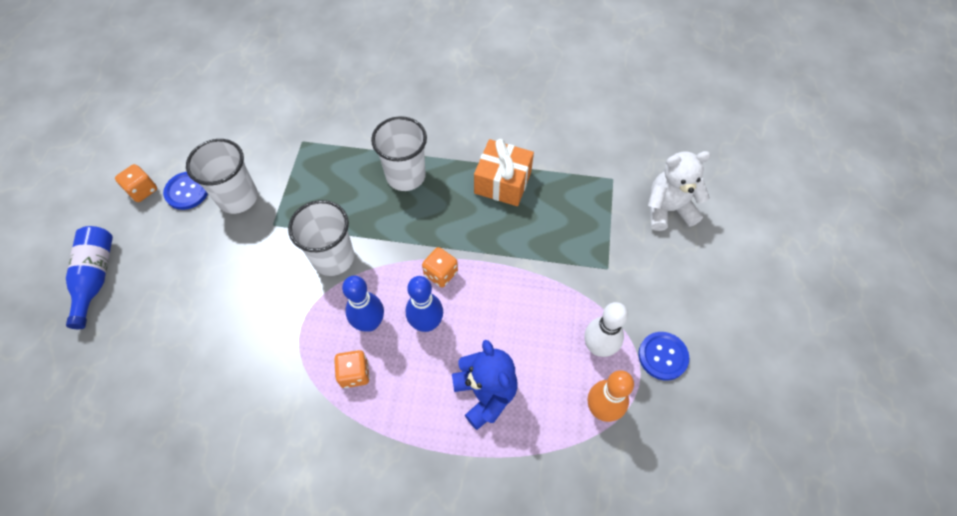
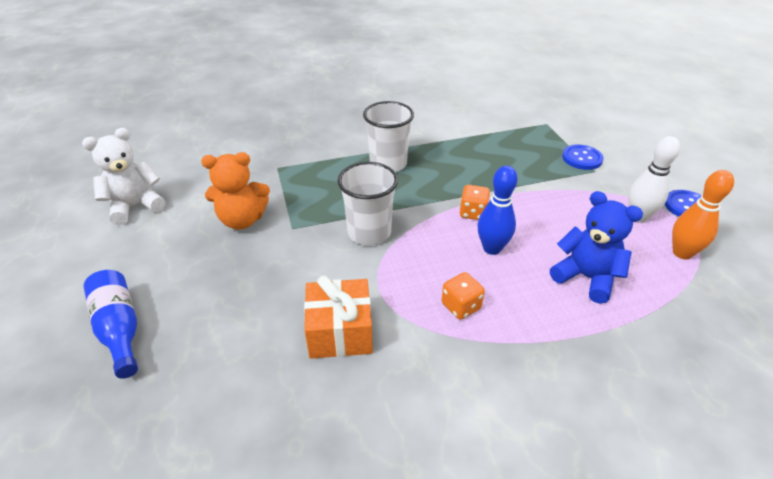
camera: 25 degrees left, 20 degrees down
(142, 190) = (133, 244): orange dice -> none
(187, 191) = (184, 230): blue button -> blue button (582, 158)
(238, 197) = (242, 220): white cup -> orange teddy bear
(369, 323) = (442, 265): blue bowling pin -> none
(502, 182) = (469, 147): orange gift -> orange gift (340, 332)
(668, 209) = (600, 128): white teddy bear -> white teddy bear (135, 206)

